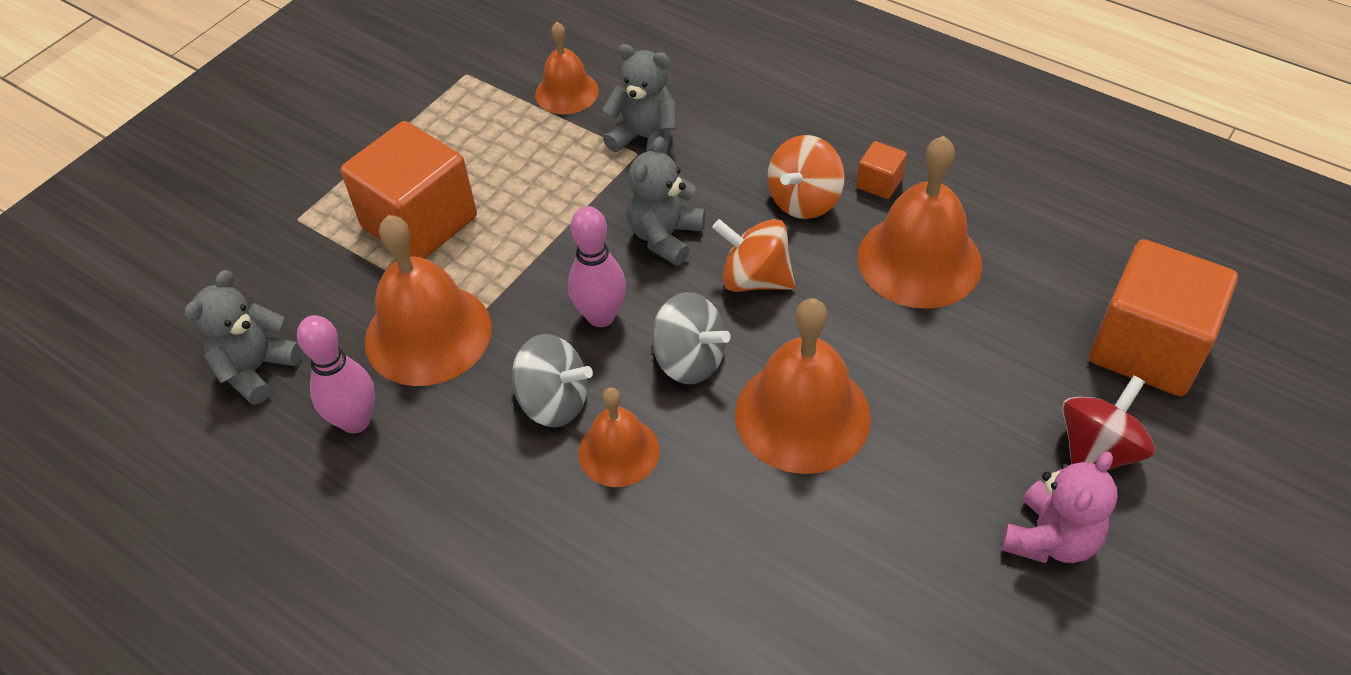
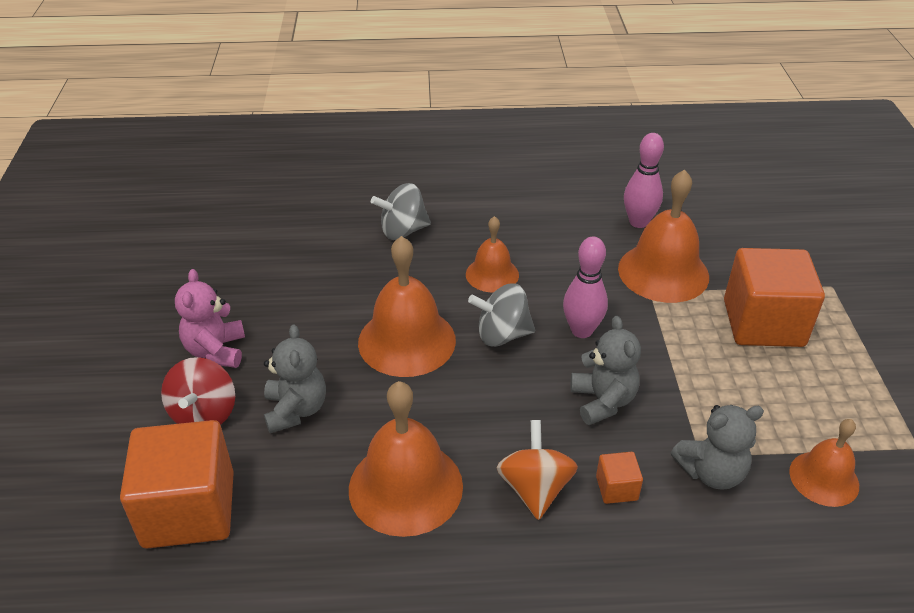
camera: 140 degrees right, 10 degrees down
(256, 369) = (719, 216): grey teddy bear -> grey teddy bear (296, 410)
(554, 402) = (553, 277): grey spinning top -> grey spinning top (403, 231)
(754, 279) = (512, 405): orange spinning top -> none
(879, 183) = (489, 543): orange cube -> orange cube (616, 488)

